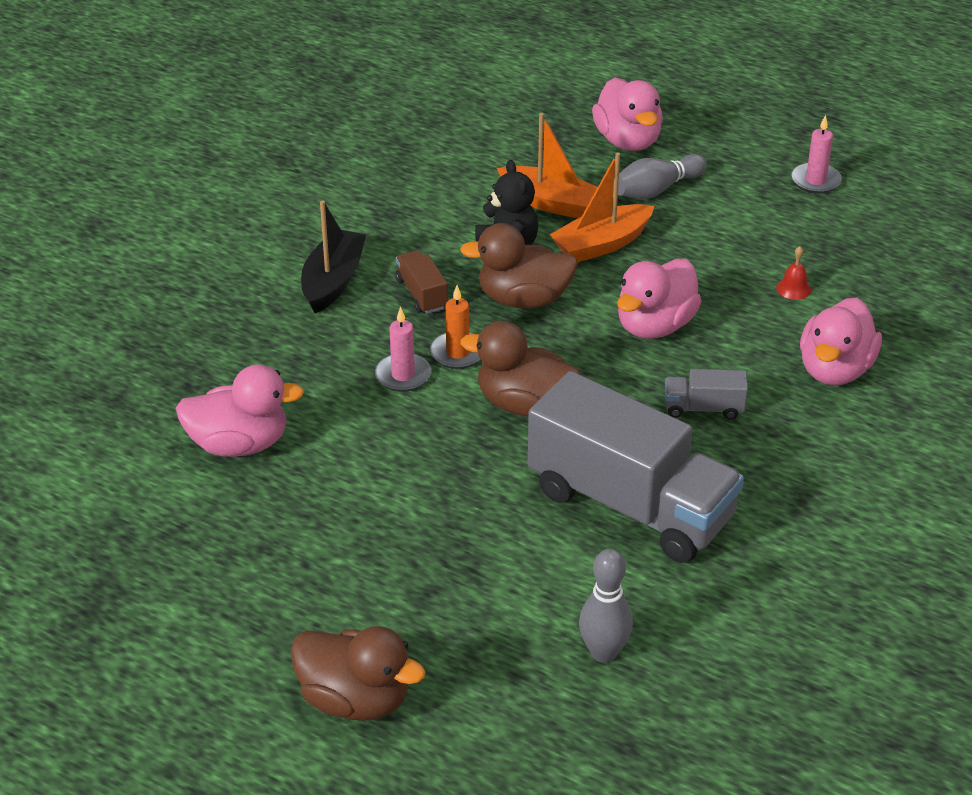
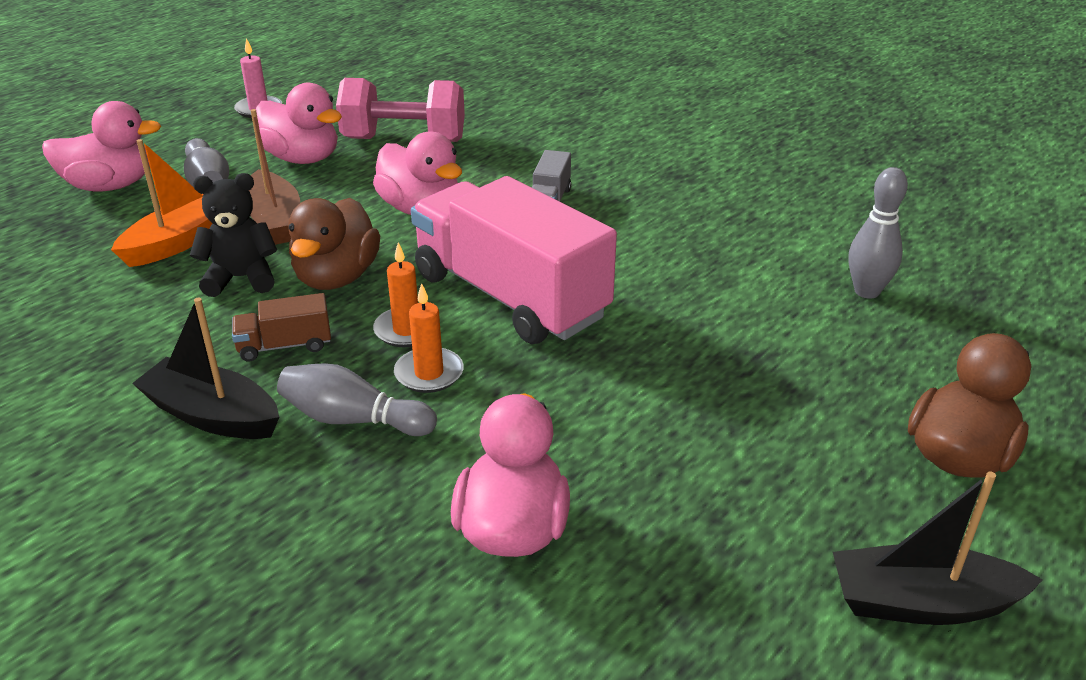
camera: 80 degrees left, 5 degrees down
(188, 660) = (921, 603): none -> black boat
(340, 348) = (354, 419): none -> grey bowling pin
(403, 375) = (429, 373): pink candle -> orange candle
(524, 404) = (510, 296): brown duck -> pink truck
(602, 244) = (274, 221): orange boat -> brown boat
(630, 505) = (673, 254): grey truck -> none
(793, 288) = (404, 140): red bell -> pink dumbbell
(835, 370) = (520, 139): pink duck -> pink duck (302, 158)

